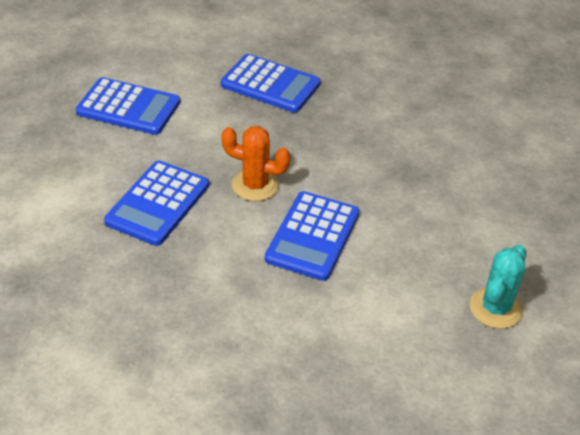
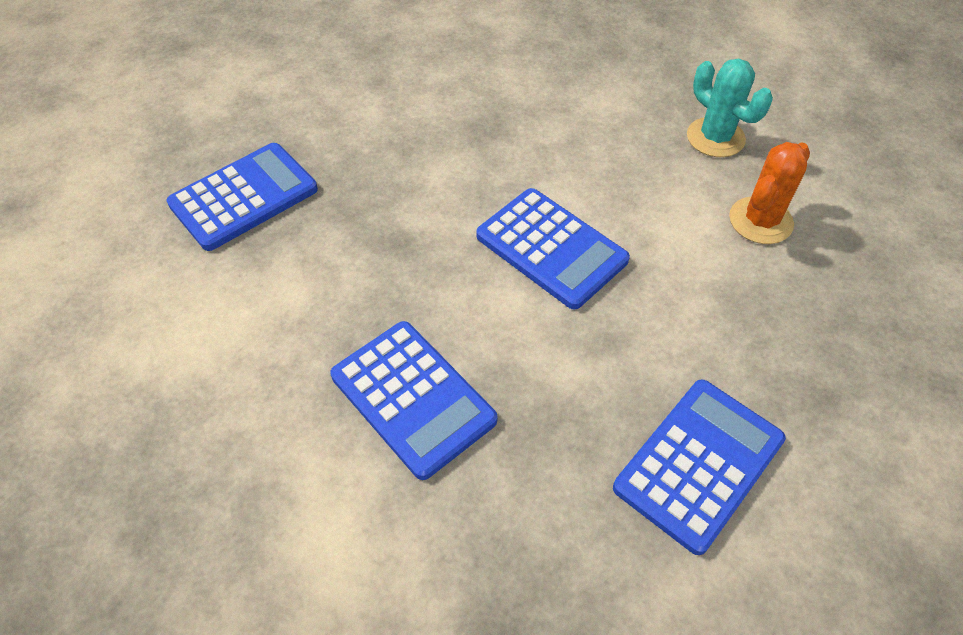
camera: 65 degrees left, 10 degrees up
(128, 107) = (176, 378): blue calculator -> blue calculator (698, 464)
(255, 185) = (433, 276): orange cactus -> orange cactus (760, 221)

